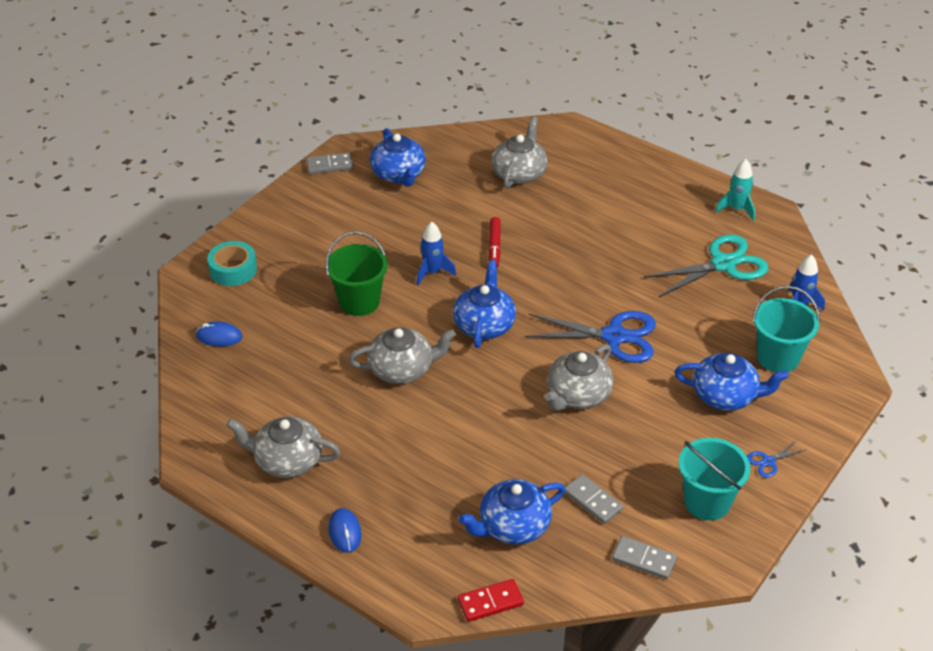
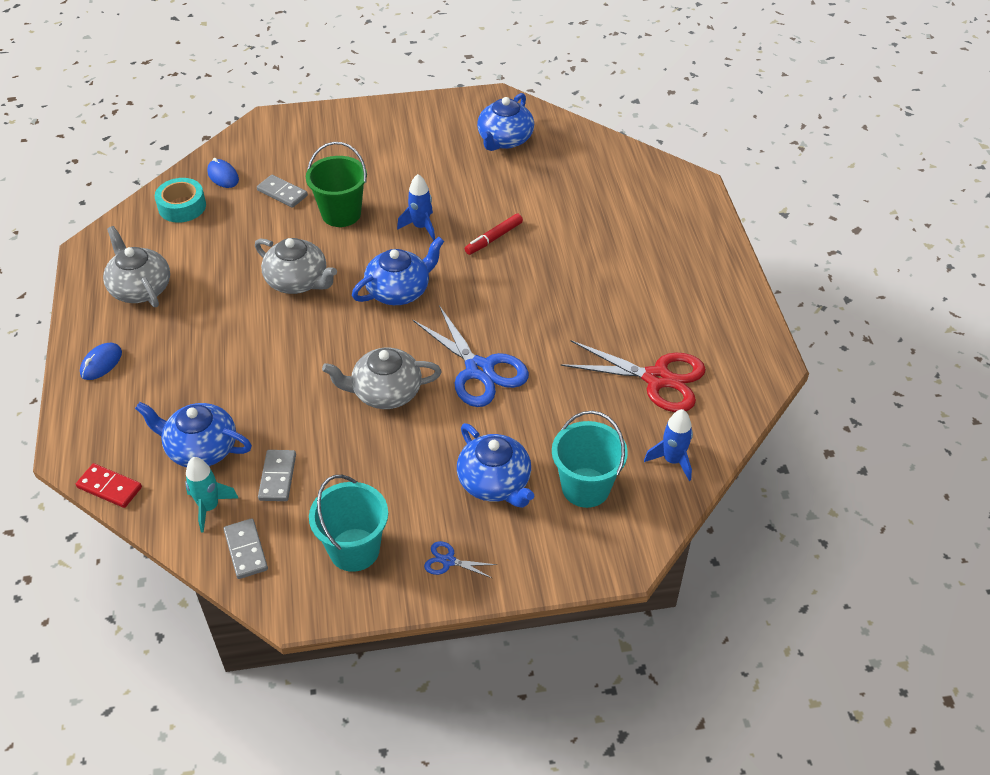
camera: 45 degrees right, 5 degrees up
(233, 270) = (296, 136): turquoise tape -> turquoise tape (182, 206)
(329, 165) = (465, 103): grey domino -> grey domino (282, 193)
(519, 173) = (597, 195): grey teapot -> none
(724, 264) = (657, 379): turquoise scissors -> red scissors
(737, 209) = (740, 342): turquoise rocket -> turquoise rocket (209, 507)

